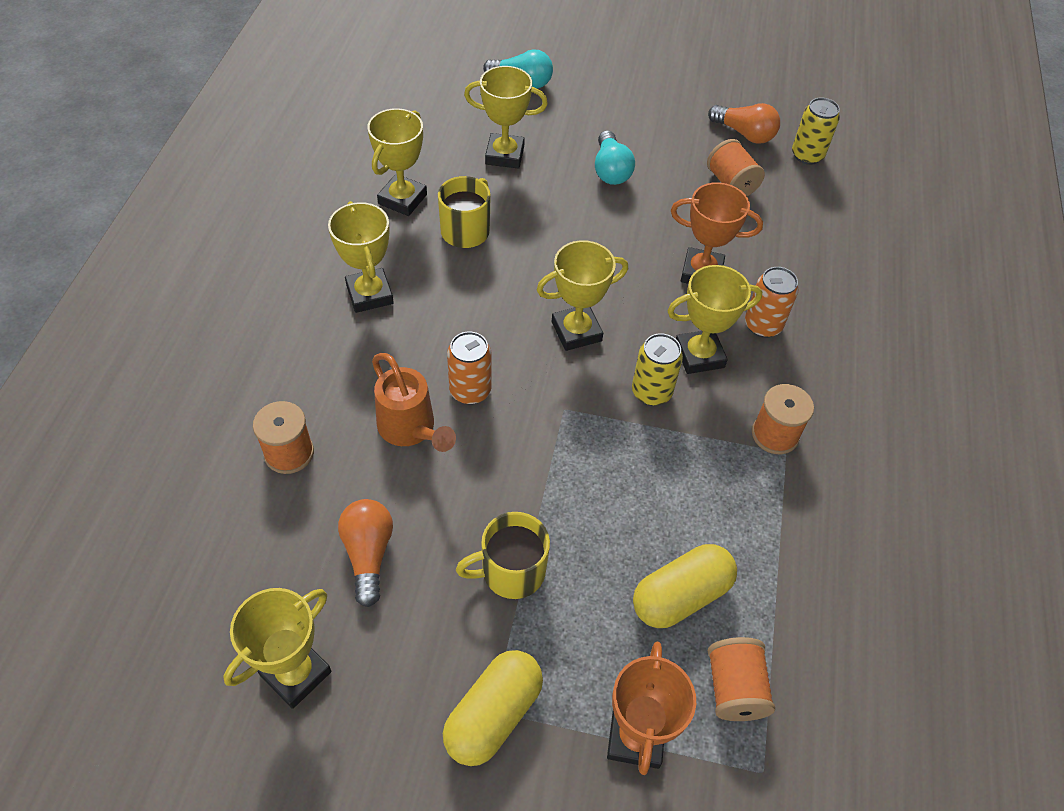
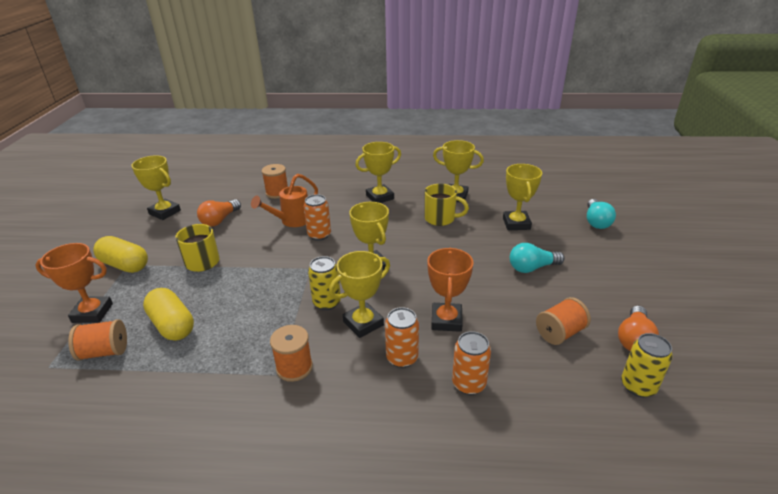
camera: 85 degrees right, 20 degrees down
(368, 554) = (220, 220): orange light bulb -> orange light bulb turned 135 degrees clockwise
(699, 355) = (363, 323): yellow trophy -> yellow trophy turned 75 degrees clockwise
(803, 275) = (469, 384): none -> orange can

